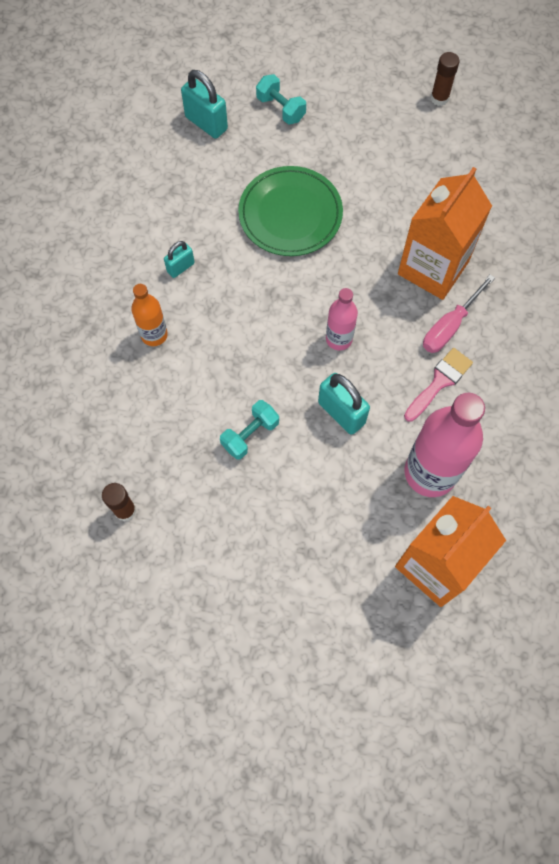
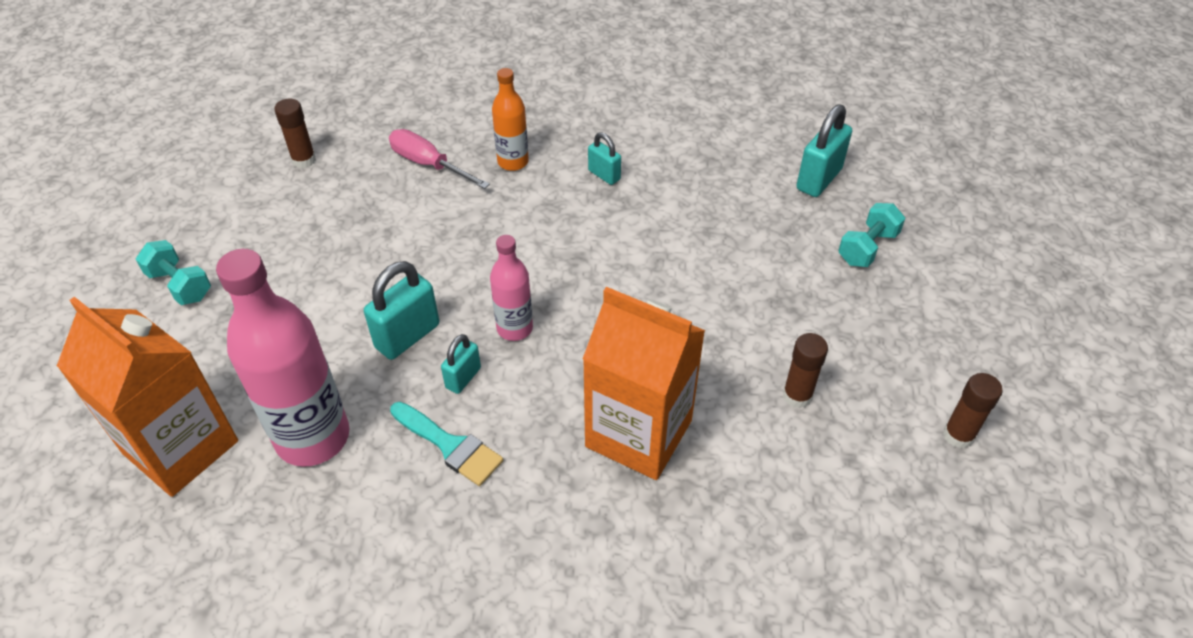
camera: 85 degrees right, 20 degrees down
(250, 434) = (383, 251): turquoise dumbbell -> turquoise dumbbell (180, 285)
(290, 214) = (699, 268): green plate -> none
(382, 374) = (463, 378): none -> turquoise padlock
(407, 175) = (797, 396): none -> brown glue stick
(439, 382) = (450, 446): pink brush -> turquoise brush
(450, 326) = (541, 457): pink screwdriver -> pink screwdriver (429, 164)

